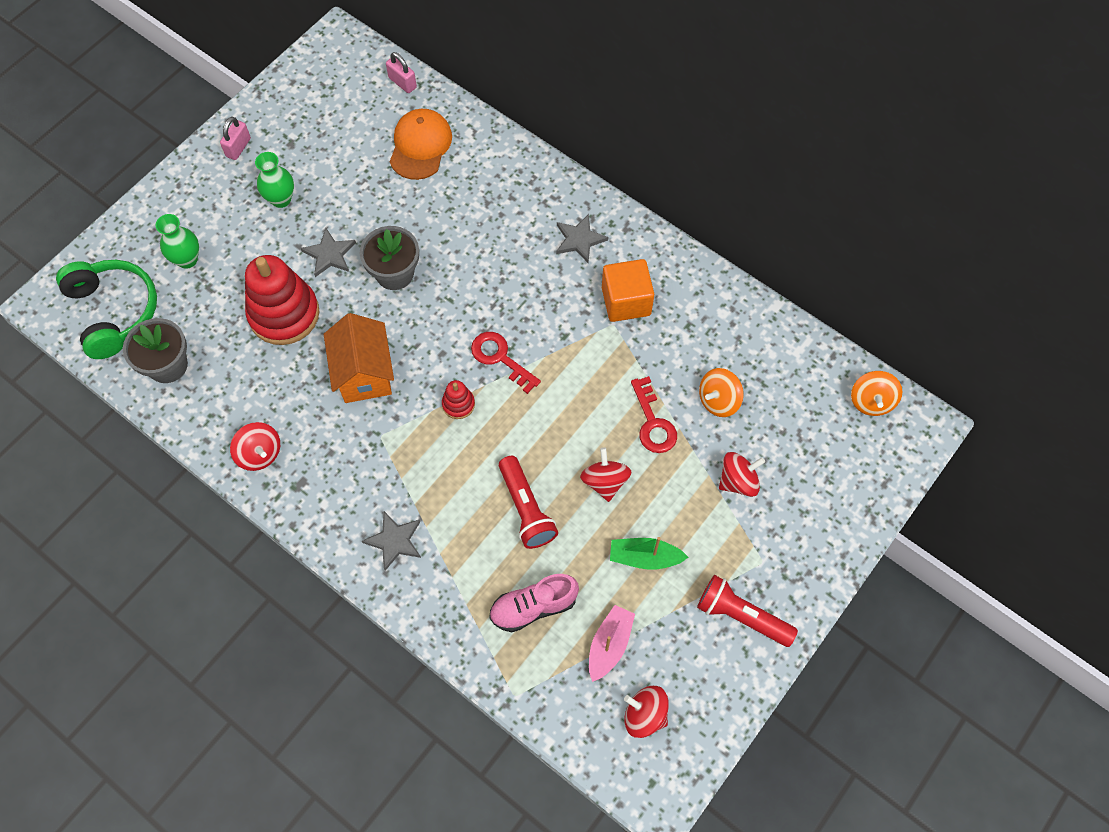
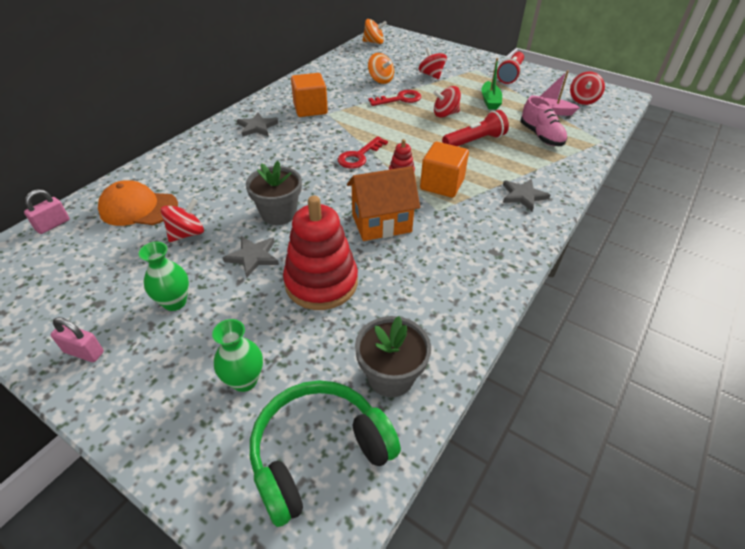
camera: 95 degrees left, 20 degrees down
(260, 453) = (475, 282): red spinning top -> red spinning top (187, 234)
(429, 448) = (442, 184): none -> orange cube

